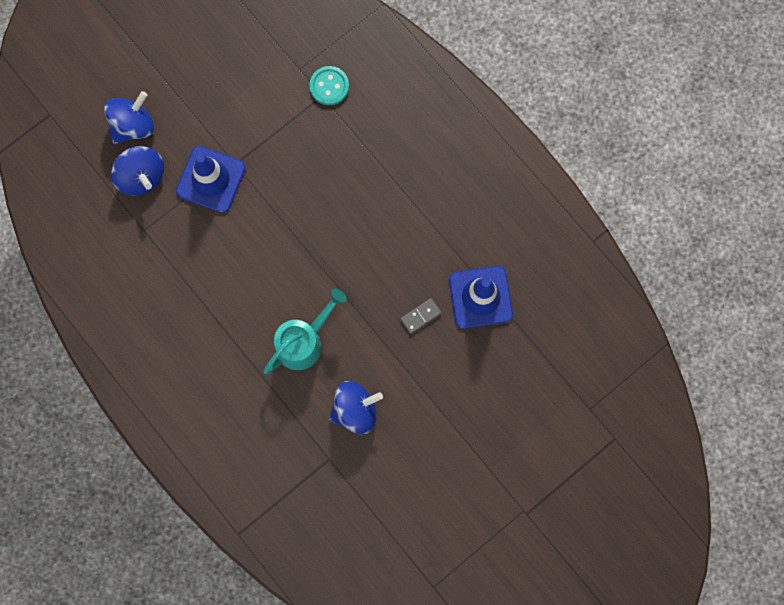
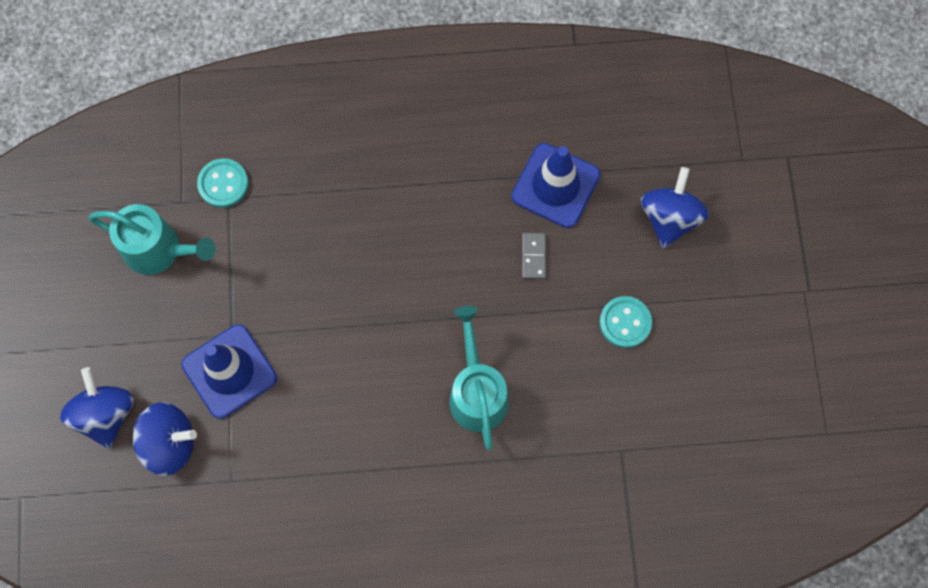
camera: 55 degrees left, 5 degrees down
(258, 80) = (159, 250): none -> turquoise watering can
(355, 410) = (587, 388): blue spinning top -> blue spinning top (669, 218)
(417, 405) = (625, 322): none -> turquoise button

